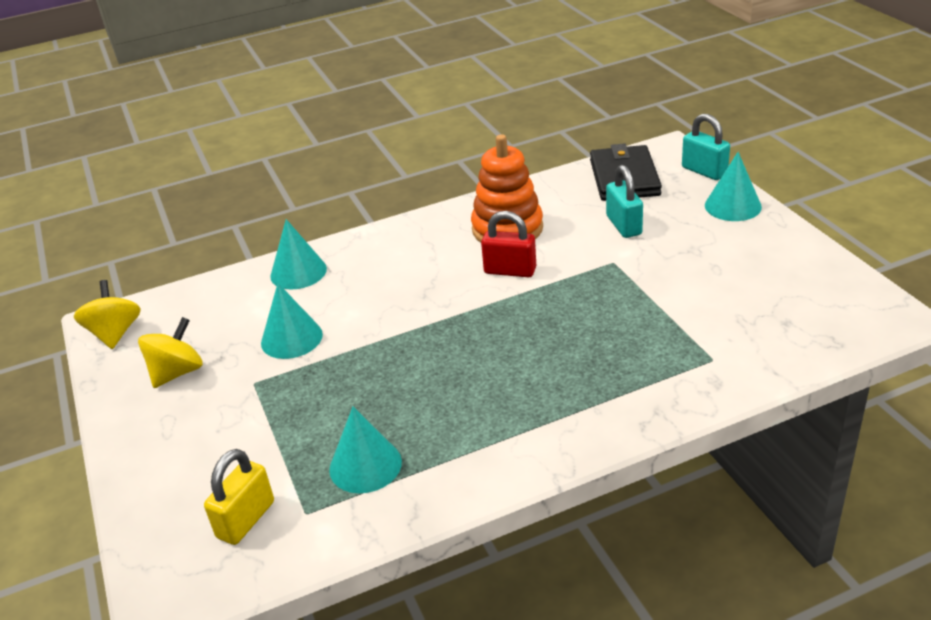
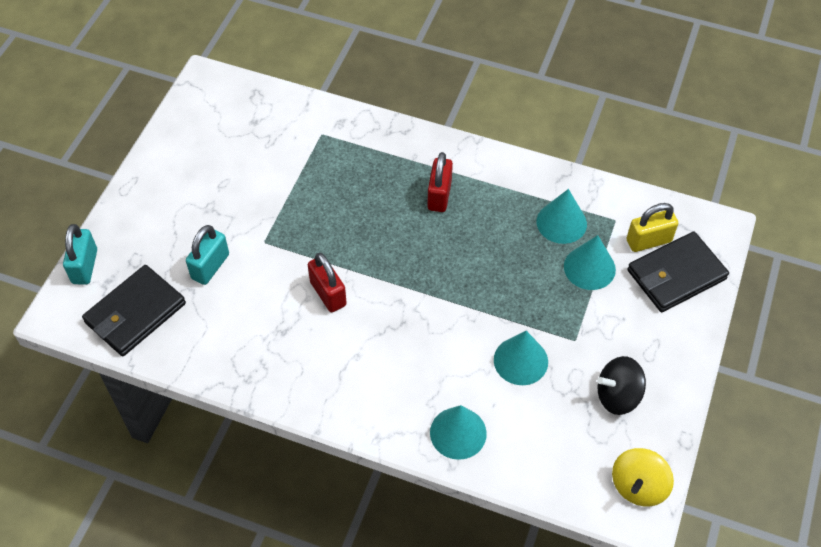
camera: 140 degrees left, 20 degrees up
(177, 372) = (618, 396): yellow spinning top -> black spinning top
(186, 508) = (676, 275): none -> black wallet
(507, 229) = (277, 337): orange stacking toy -> none
(521, 396) = (439, 195): none -> red padlock
(733, 206) = (129, 219): turquoise cone -> turquoise cone (589, 268)

